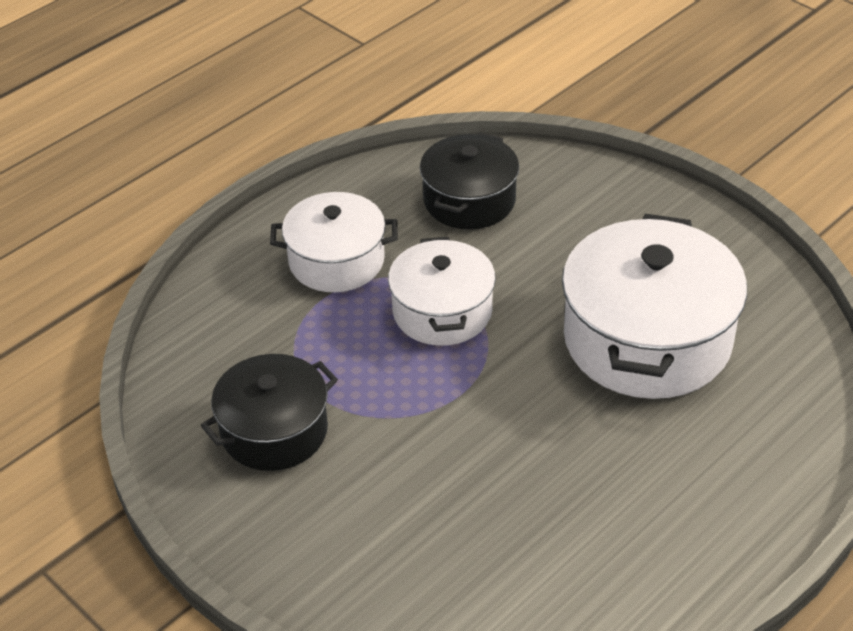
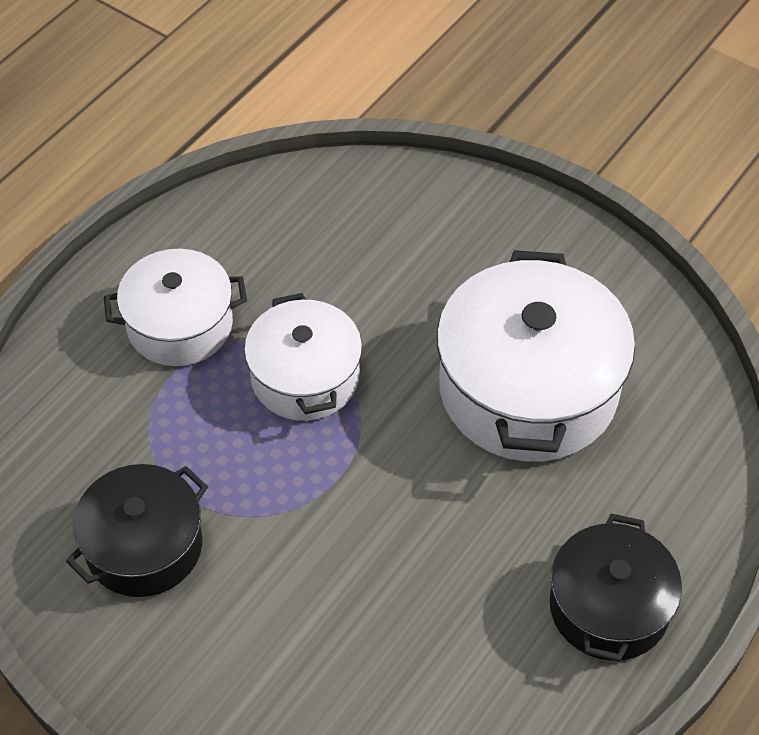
camera: 10 degrees left, 10 degrees up
(469, 200) = (315, 233): black pot -> black pot (608, 607)

